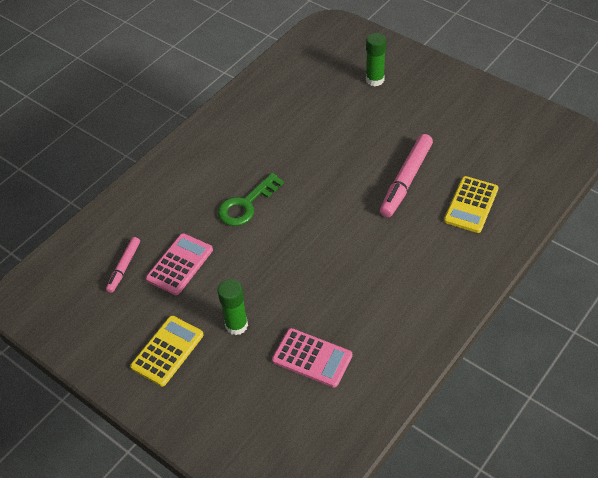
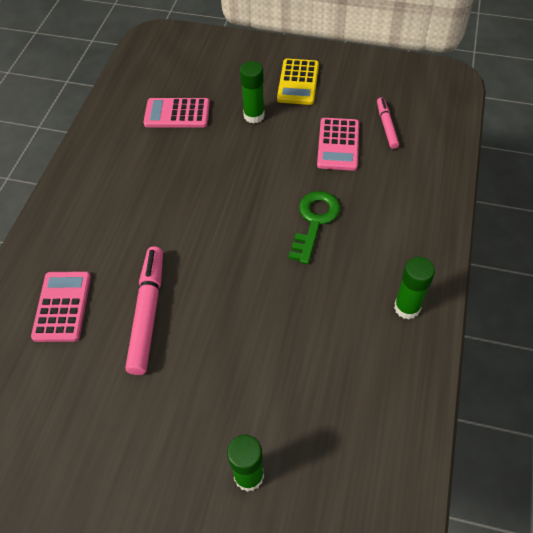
camera: 155 degrees right, 5 degrees up
(223, 128) = (407, 308): none -> green glue stick
(471, 205) = (62, 306): yellow calculator -> pink calculator

